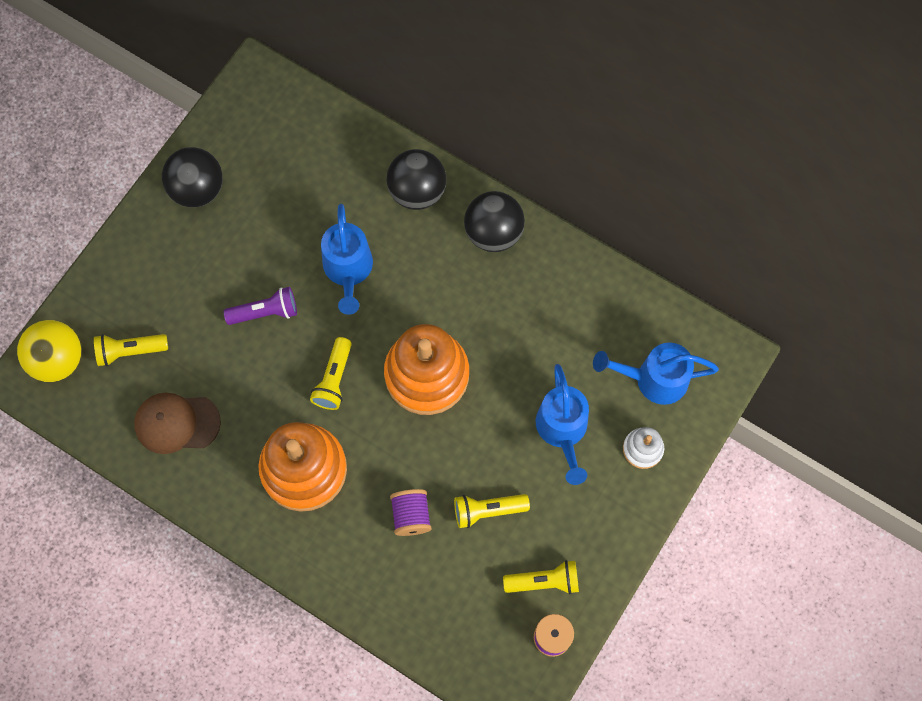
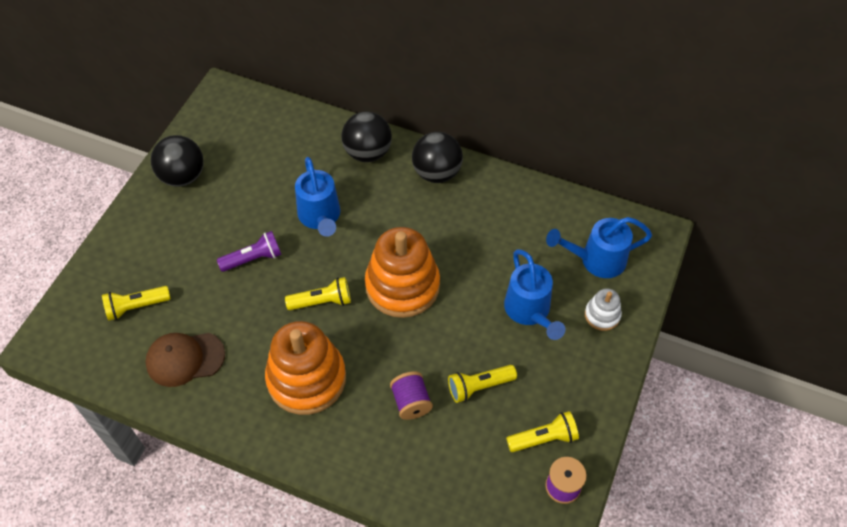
camera: 10 degrees left, 15 degrees down
(58, 360) = (71, 324): yellow ball -> none
(334, 379) = (322, 301): yellow flashlight -> yellow flashlight turned 105 degrees counterclockwise

